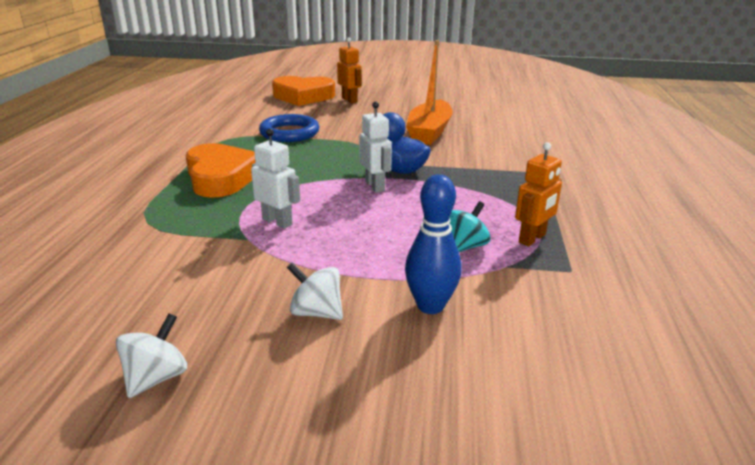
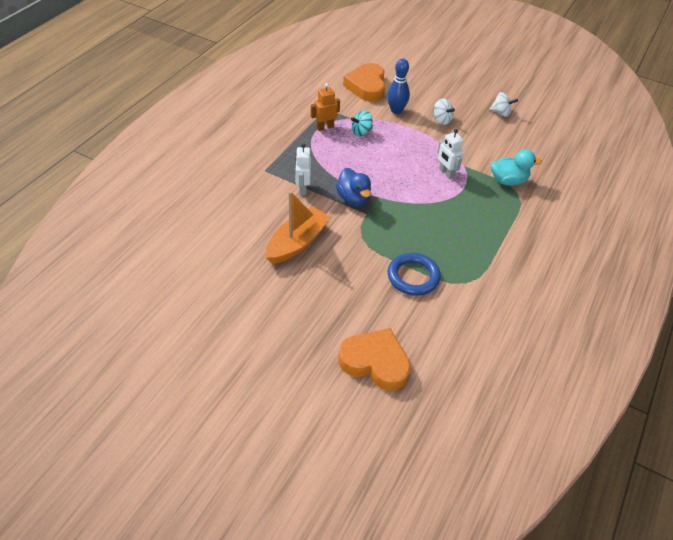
camera: 160 degrees left, 20 degrees up
(156, 378) = (501, 113): white spinning top -> white spinning top turned 120 degrees counterclockwise
(161, 234) = (508, 181): none -> turquoise duck
(221, 177) = (474, 225): orange heart -> orange heart (367, 86)
(349, 100) = (329, 335): orange robot -> none
(375, 186) = (379, 187): white robot -> white robot (302, 188)

